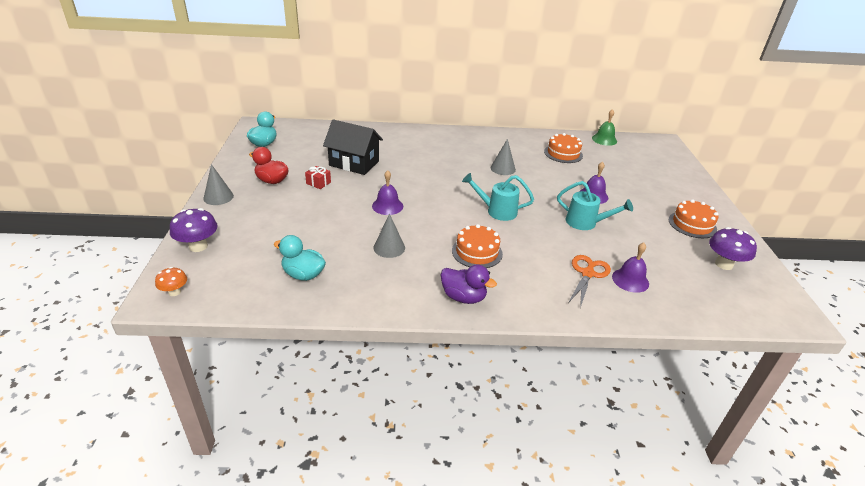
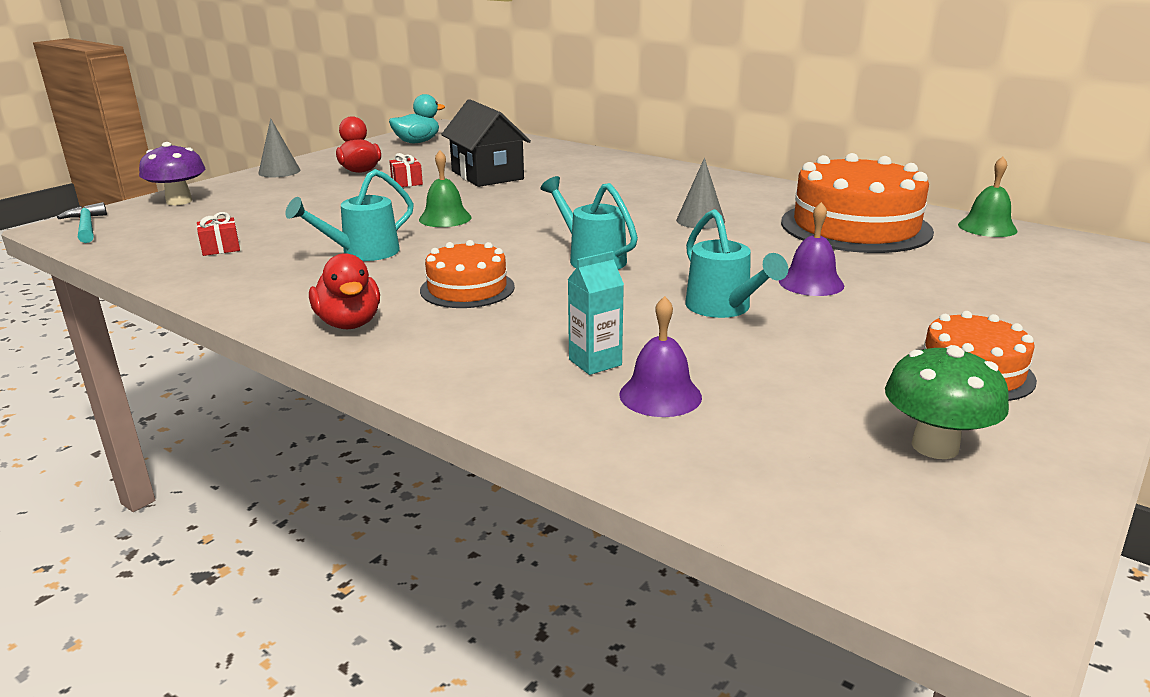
camera: 40 degrees right, 10 degrees down
(174, 292) = (86, 226): orange mushroom -> turquoise hammer
(303, 275) = (220, 248): turquoise duck -> red gift
(387, 206) = (445, 218): purple bell -> green bell
(389, 247) = (362, 253): grey cone -> turquoise watering can
(463, 297) = (349, 323): purple duck -> red duck
(563, 153) = (855, 226): orange cake -> orange cake, size x1.83
(587, 273) = (595, 362): orange scissors -> turquoise carton
(724, 264) = (935, 446): purple mushroom -> green mushroom

